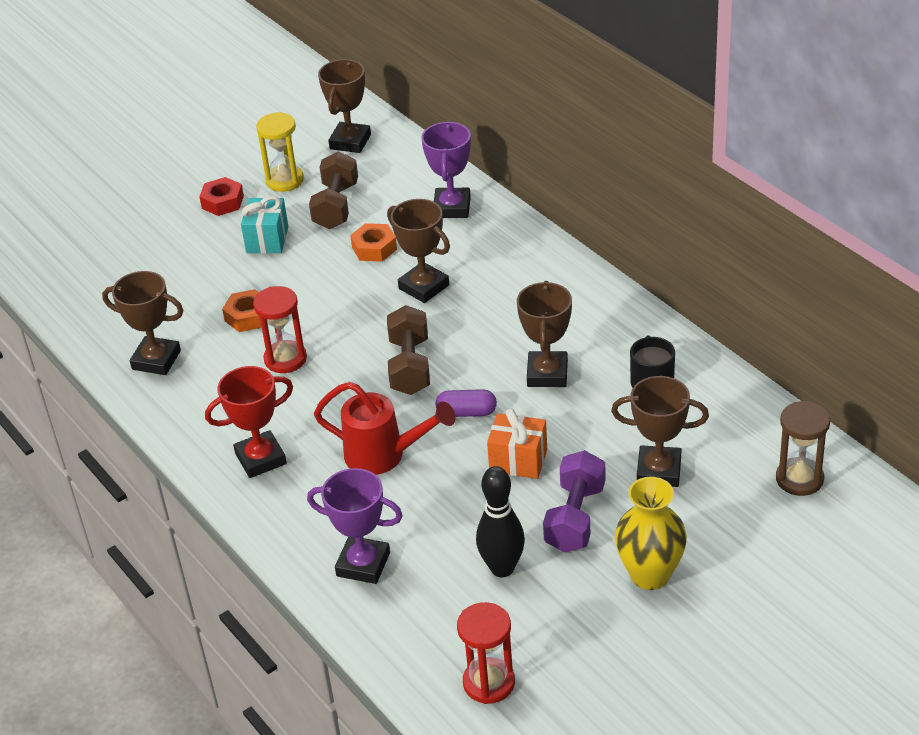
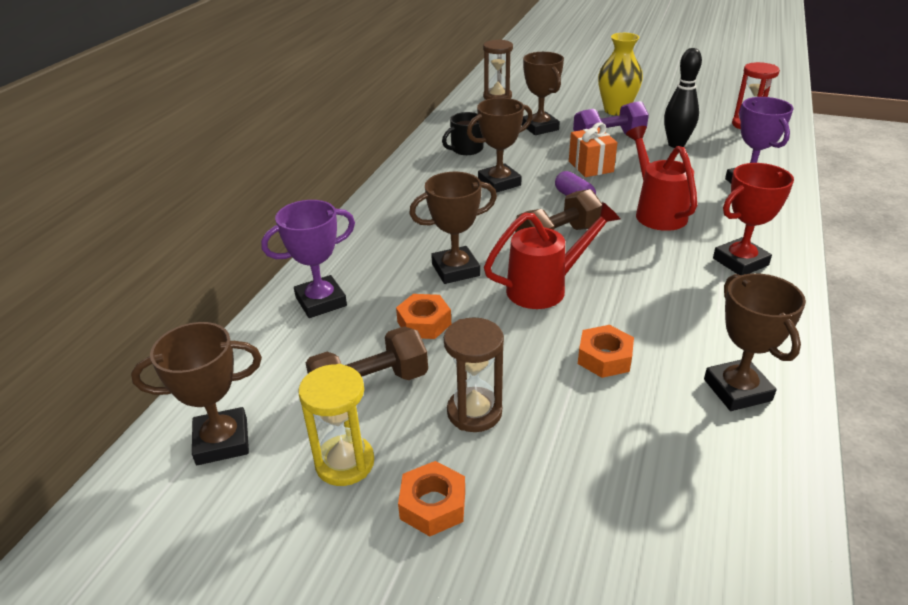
camera: 125 degrees left, 5 degrees down
(222, 202) = (433, 505): red nut -> orange nut
(260, 459) = (740, 262): red trophy -> red trophy turned 60 degrees counterclockwise
(267, 240) = (474, 412): turquoise gift -> brown hourglass
(285, 359) = (628, 303): red hourglass -> none
(349, 325) = (546, 288): none -> red watering can
(424, 287) = (455, 270): brown trophy -> brown trophy turned 60 degrees clockwise

